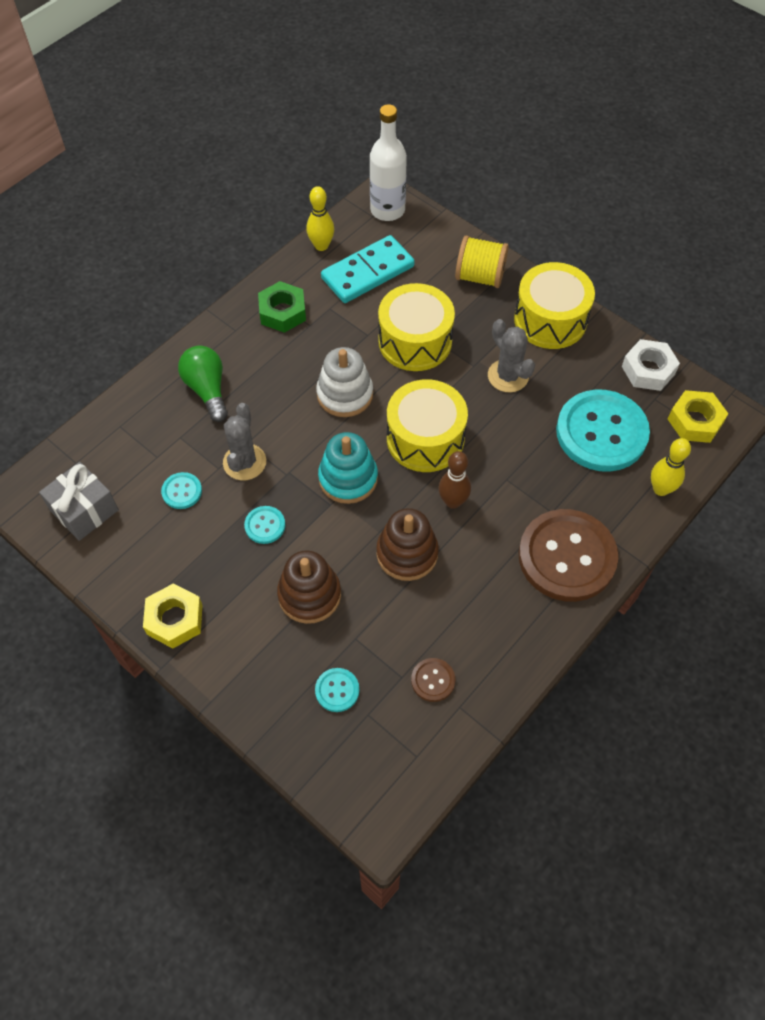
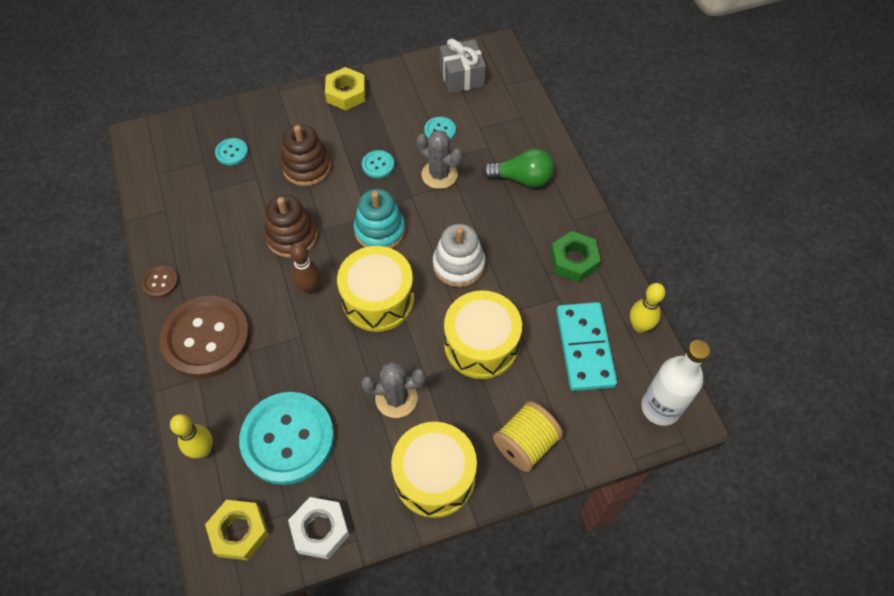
camera: 120 degrees right, 0 degrees up
(433, 680) = (193, 205): brown button -> brown button (160, 282)

